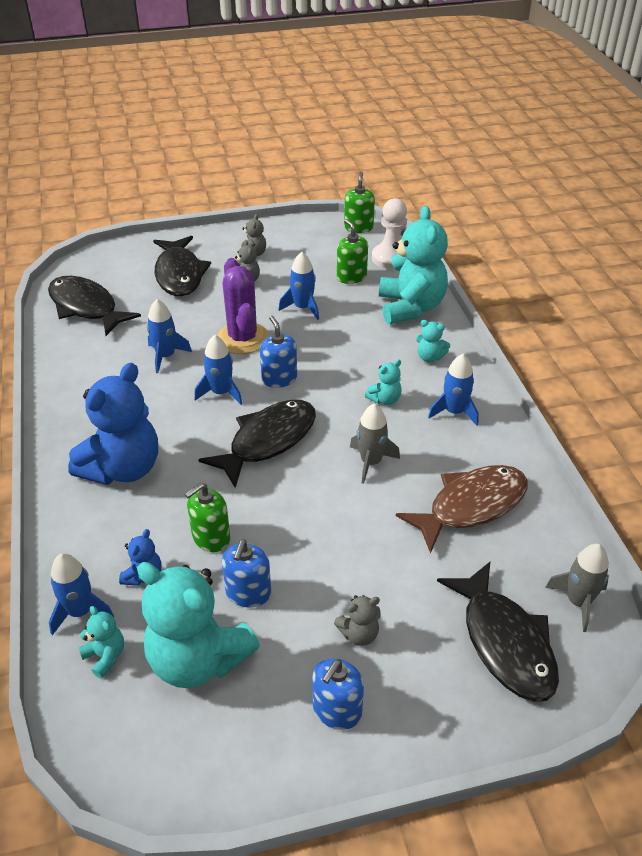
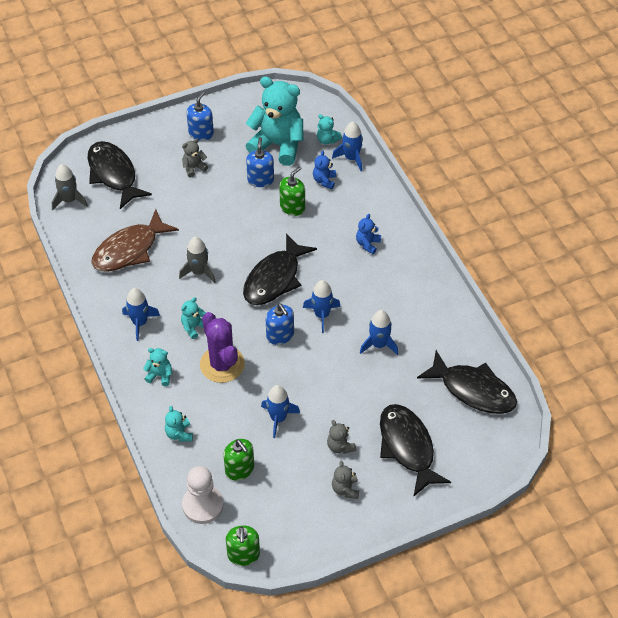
camera: 170 degrees right, 10 degrees up
(123, 468) = (367, 244): blue teddy bear -> blue teddy bear, size x0.44
(242, 338) = (322, 373): purple cactus -> purple cactus (222, 364)
(410, 307) = (179, 434): turquoise teddy bear -> turquoise teddy bear, size x0.44

